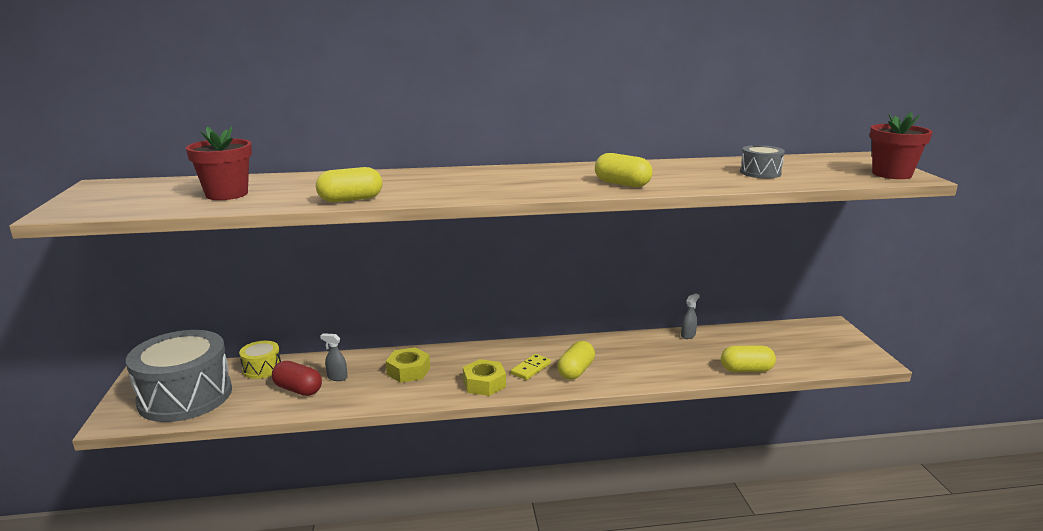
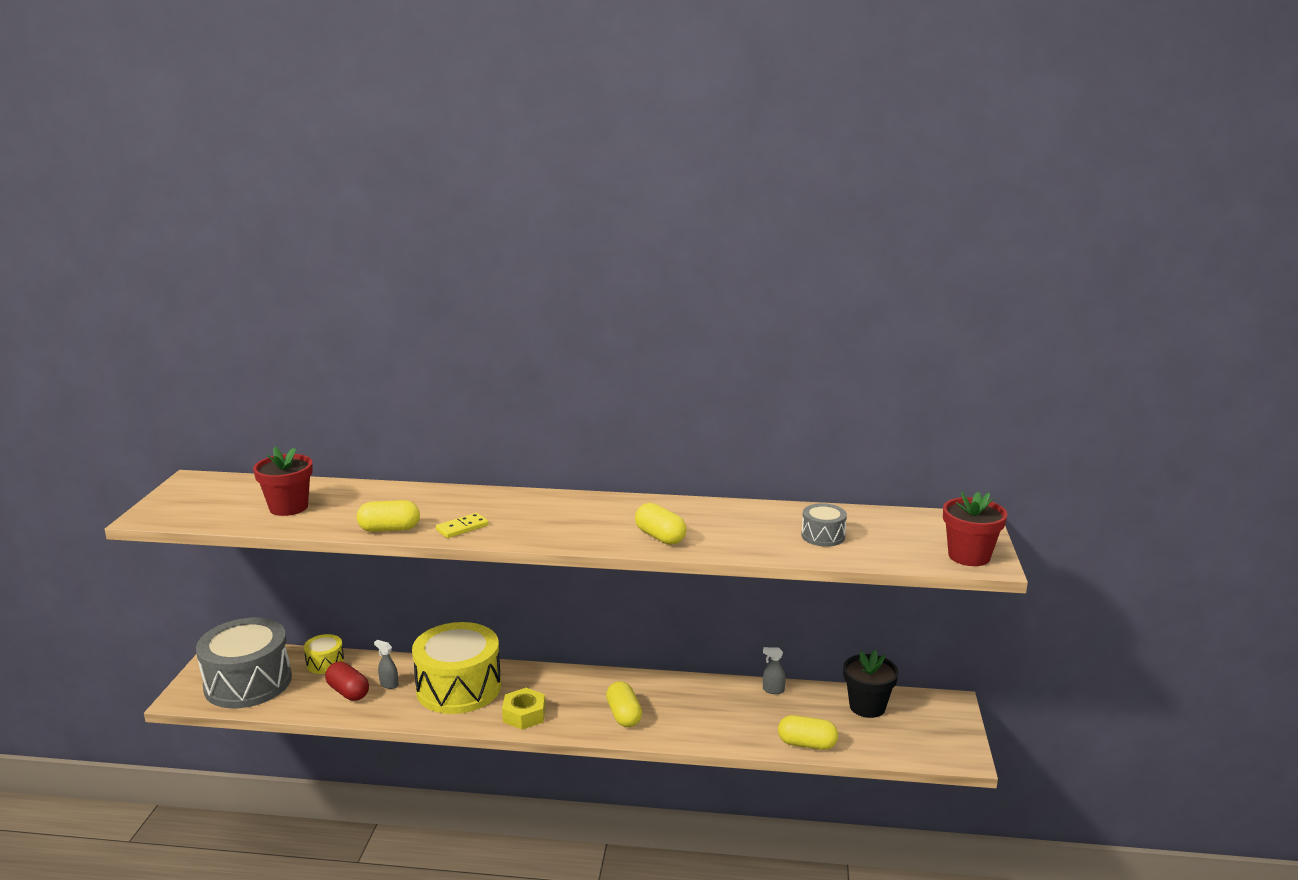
camera: 15 degrees right, 0 degrees up
(408, 371) = (459, 688): yellow nut -> yellow drum
(530, 368) = (579, 705): yellow domino -> yellow domino (462, 528)
(576, 371) = (624, 715): yellow capsule -> yellow capsule turned 60 degrees counterclockwise
(688, 335) = (773, 690): grey spray bottle -> grey spray bottle turned 135 degrees counterclockwise
(771, 336) = (867, 707): none -> black flower pot

